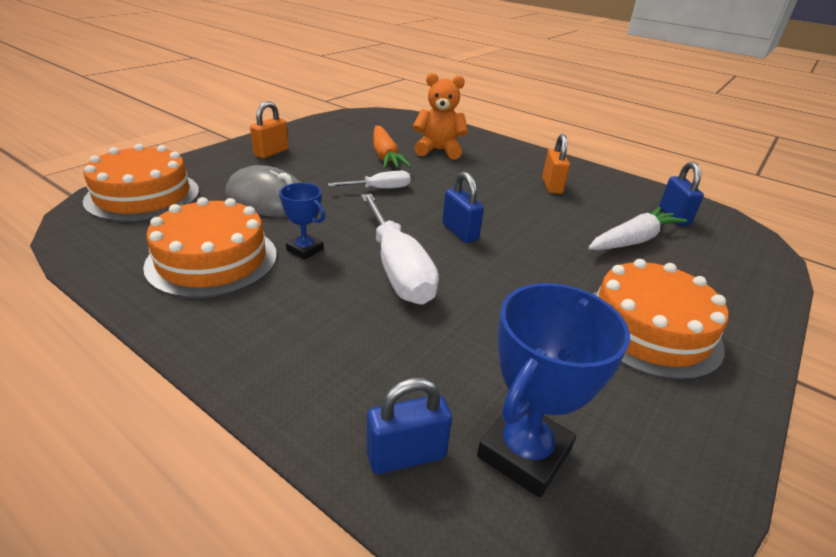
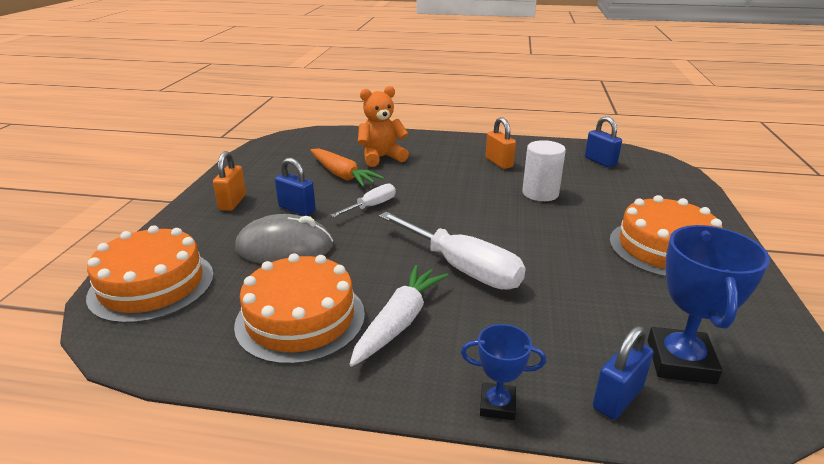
camera: 25 degrees left, 5 degrees down
(305, 250) = (371, 280): blue trophy -> blue trophy (497, 405)
(460, 232) = (474, 222): blue padlock -> blue padlock (297, 209)
(563, 227) = (540, 193): none -> white cylinder
(633, 240) = (594, 188): white carrot -> white carrot (399, 322)

